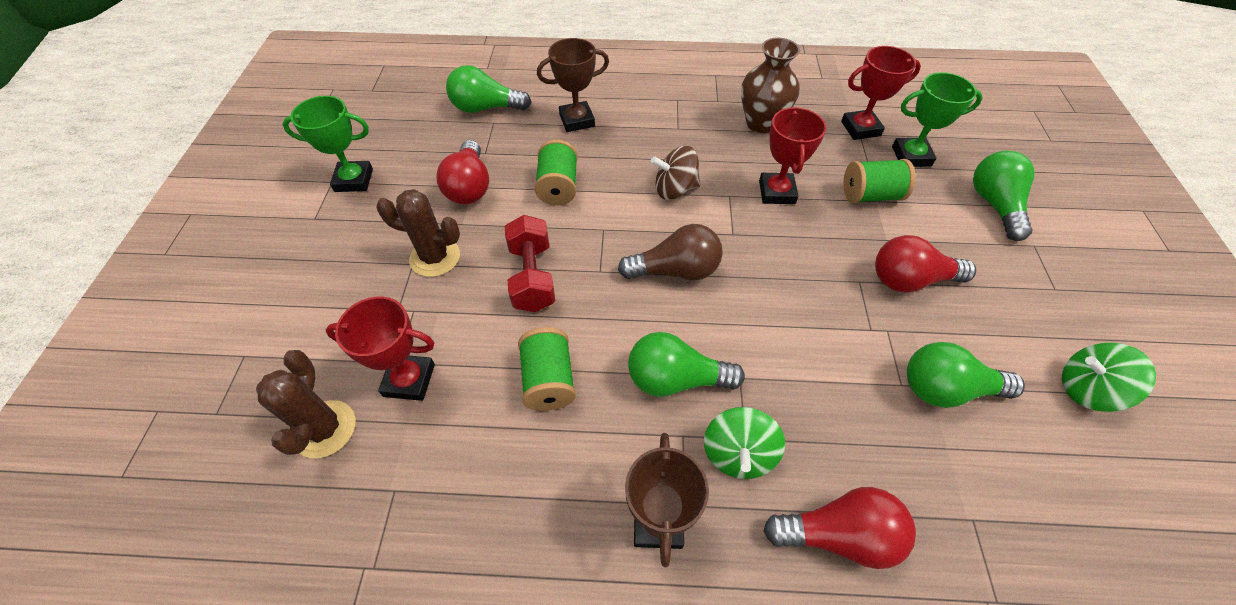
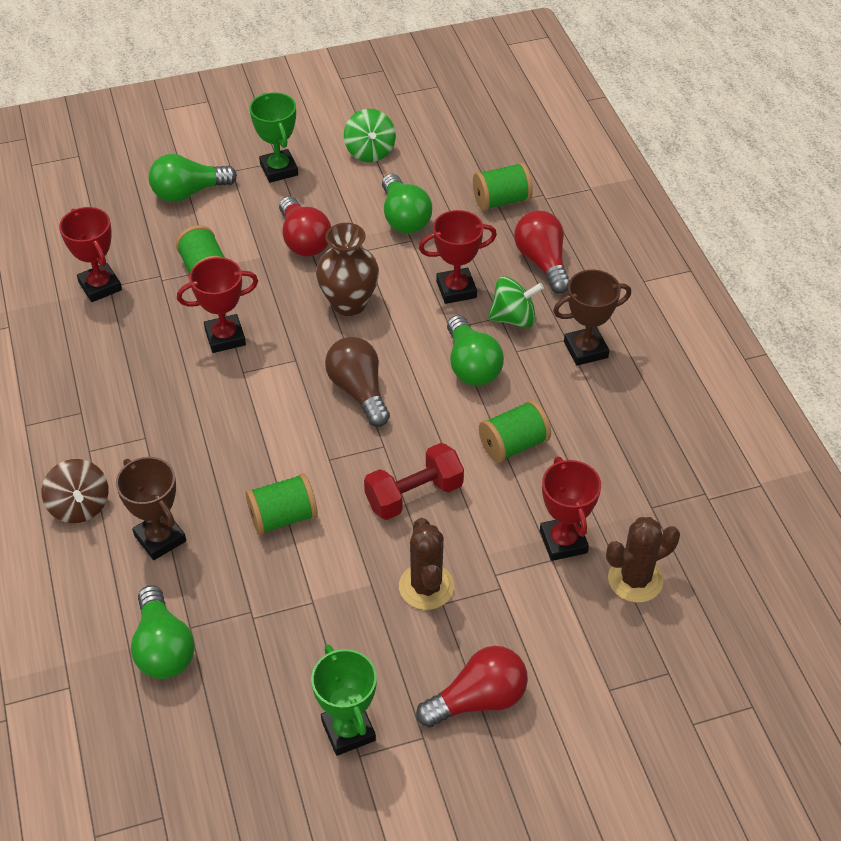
camera: 110 degrees left, 5 degrees down
(469, 186) = (313, 601): red light bulb -> red light bulb (478, 699)
(674, 189) = (250, 416): brown spinning top -> brown spinning top (80, 506)
(761, 123) = (114, 366): brown vase -> brown vase (349, 303)
(803, 405) = (456, 289): none -> red trophy
(911, 156) = (135, 247): green trophy -> green trophy (279, 170)
(981, 528) = (501, 201): none -> green spool

